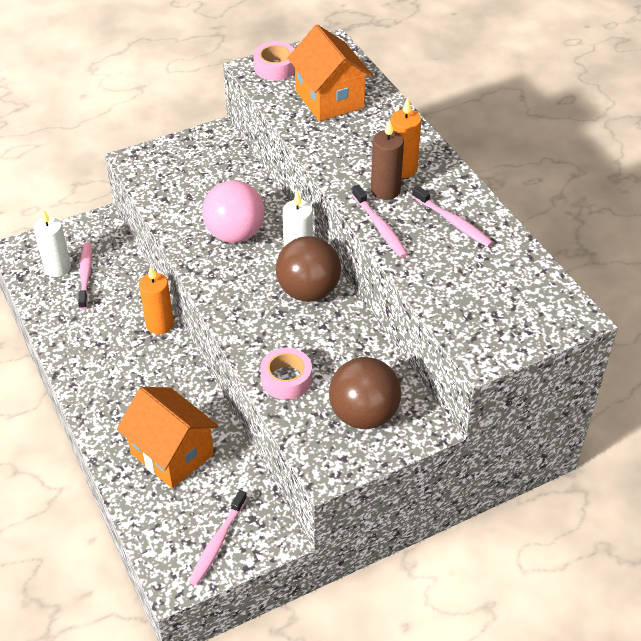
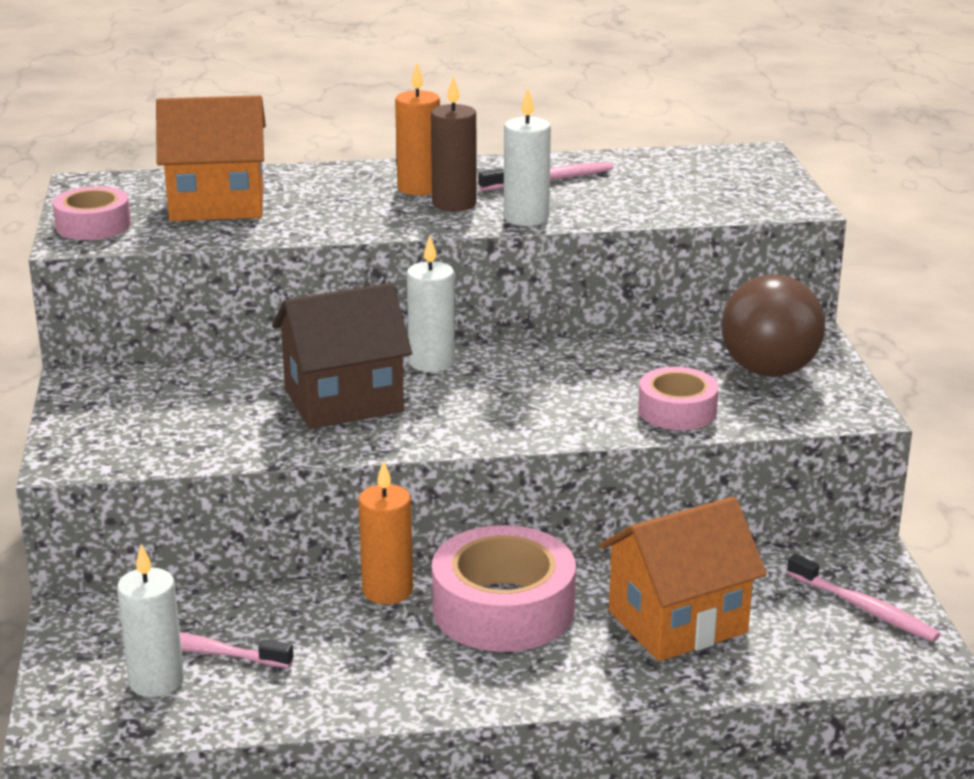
camera: 70 degrees left, 20 degrees down
(159, 375) = (503, 608): none -> pink tape
(235, 234) = (343, 401): pink ball -> brown house
(308, 291) = (512, 367): brown ball -> none
(380, 227) = (526, 218): pink toothbrush -> white candle

